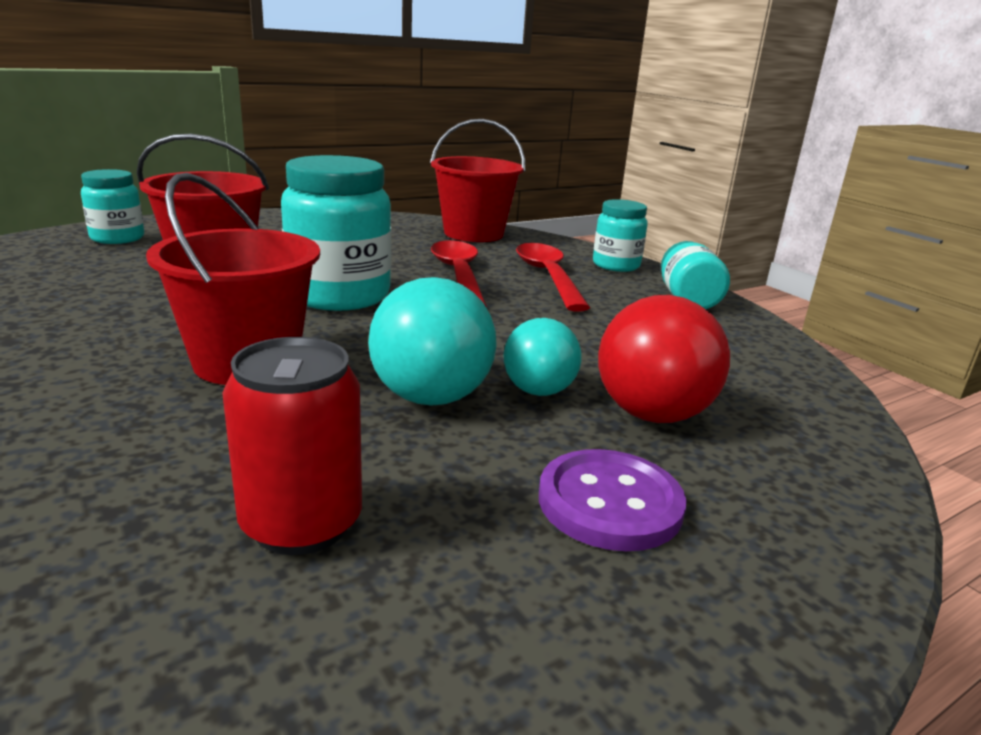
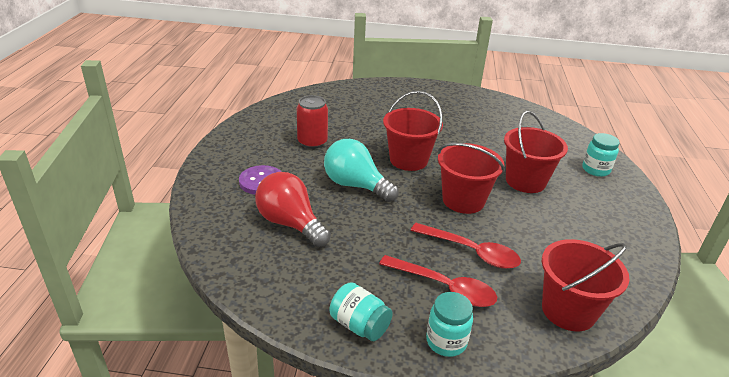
camera: 130 degrees right, 10 degrees up
(339, 296) = (463, 200): turquoise jar -> red bucket
(538, 383) = (331, 207): turquoise light bulb -> none

